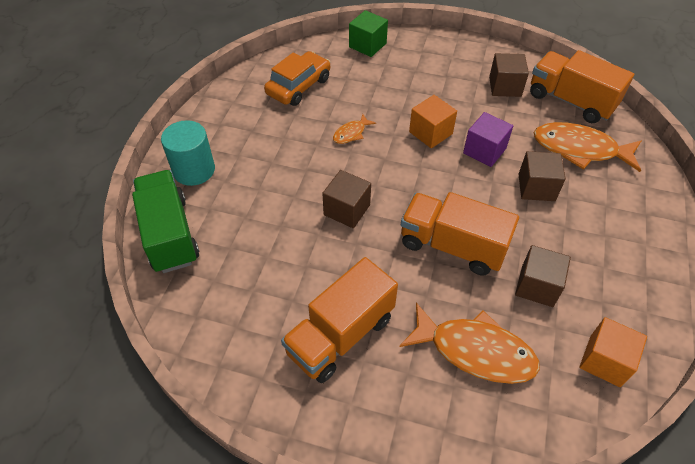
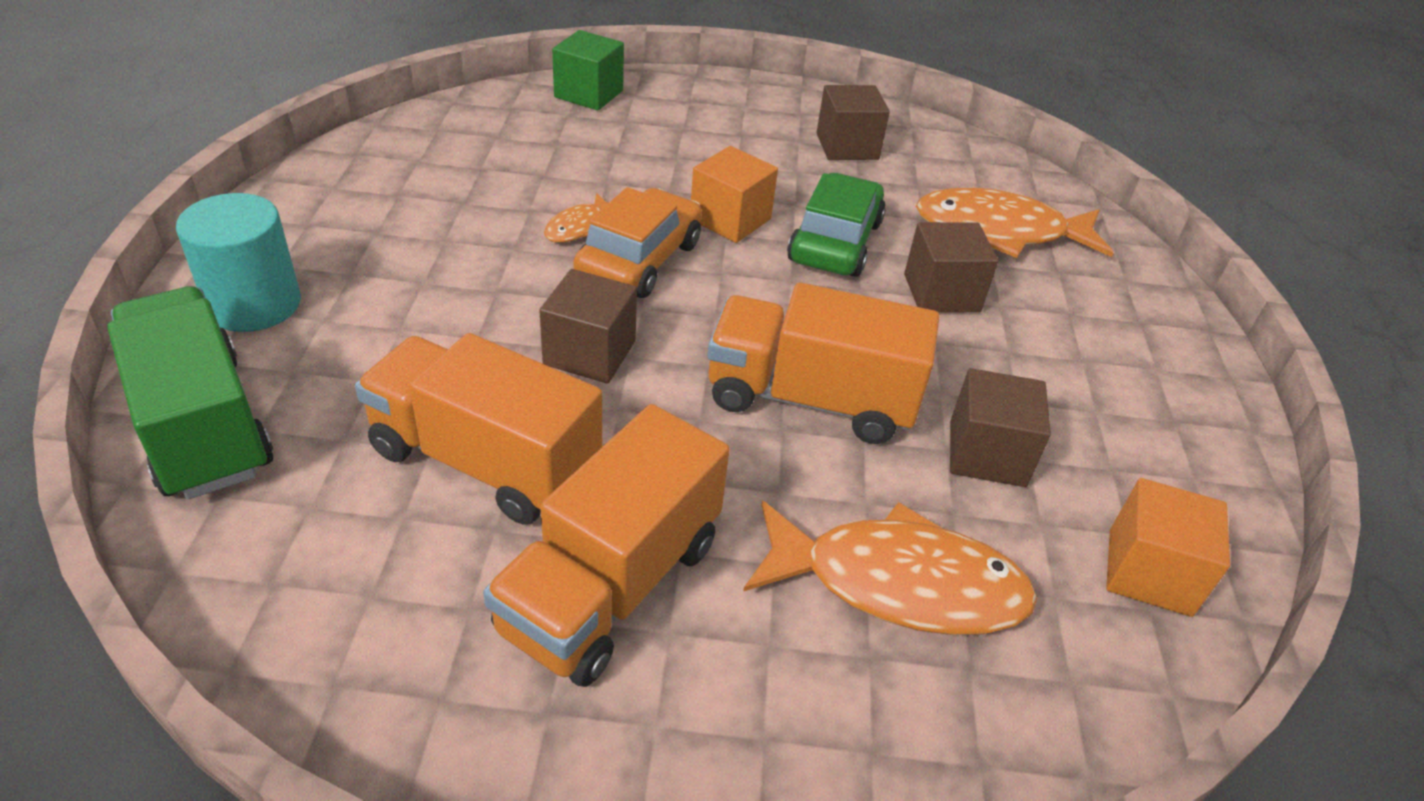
camera: 15 degrees left, 10 degrees down
(298, 86) = (465, 158): orange car -> orange car (639, 260)
(484, 151) = (834, 242): purple cube -> green car
(571, 101) = (964, 163): orange truck -> orange truck (485, 461)

